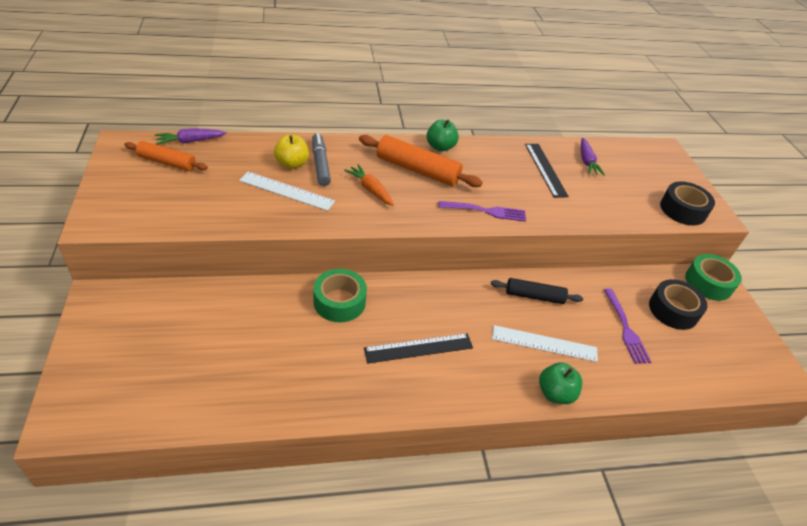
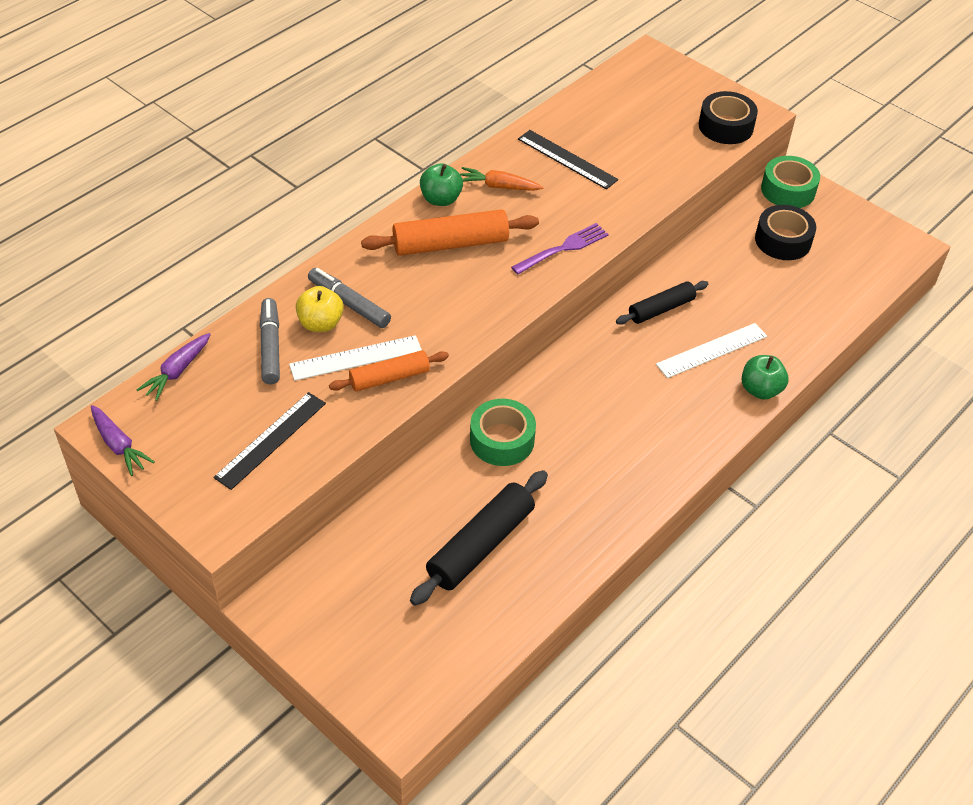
camera: 35 degrees left, 5 degrees up
(167, 162) = (190, 413): orange rolling pin -> orange rolling pin (389, 378)
(249, 352) = (480, 545): none -> black rolling pin
(251, 158) = (270, 346): none -> grey marker
(370, 190) = (433, 299): orange carrot -> orange carrot (499, 186)
(419, 348) = (617, 432): black ruler -> black ruler (271, 440)
(587, 161) = (594, 122): purple carrot -> purple carrot (119, 445)
(625, 328) = (760, 287): purple fork -> none

